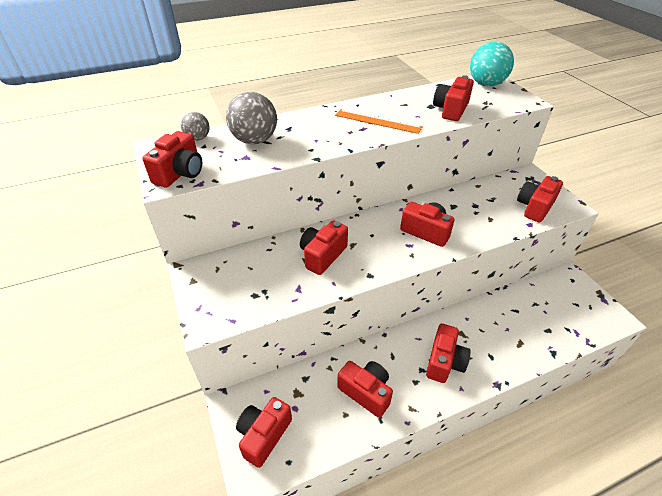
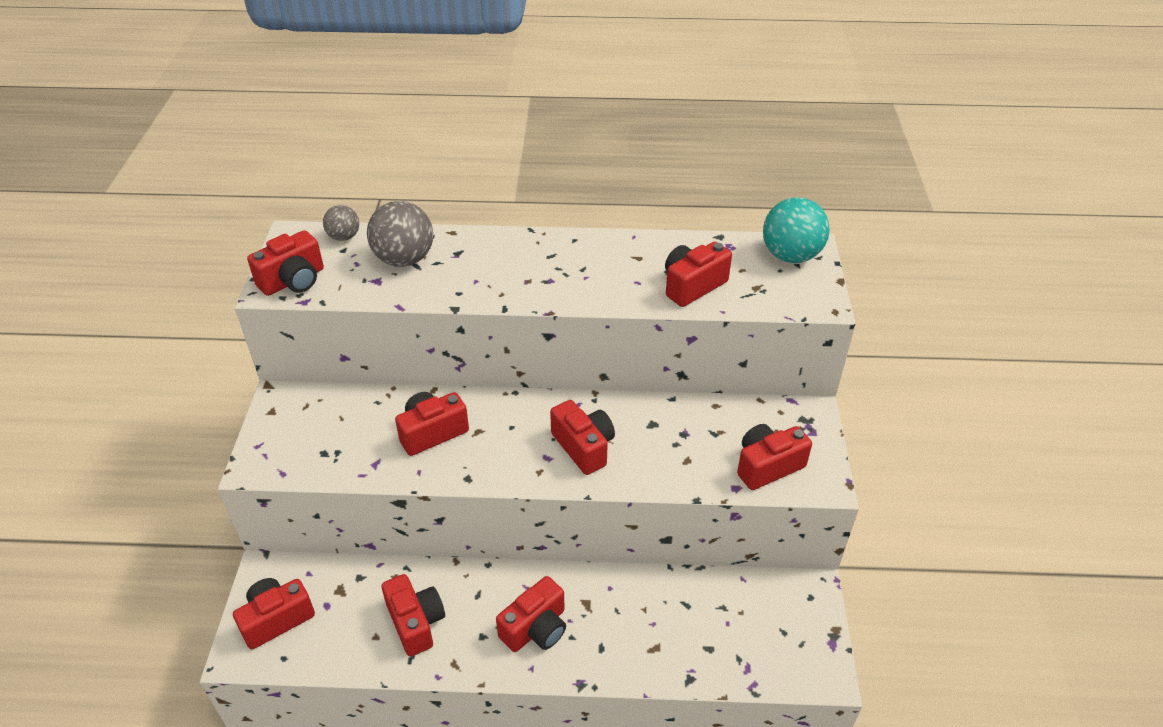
camera: 25 degrees right, 0 degrees up
(378, 121) = (577, 275): orange ruler -> none

